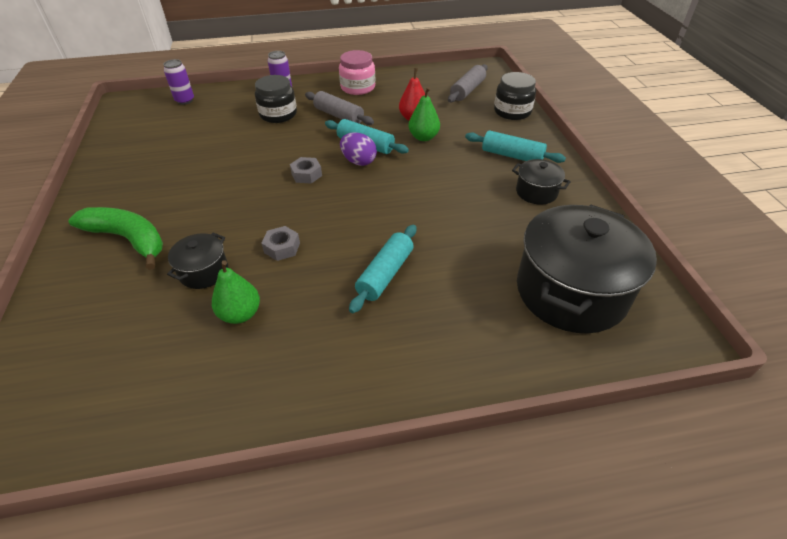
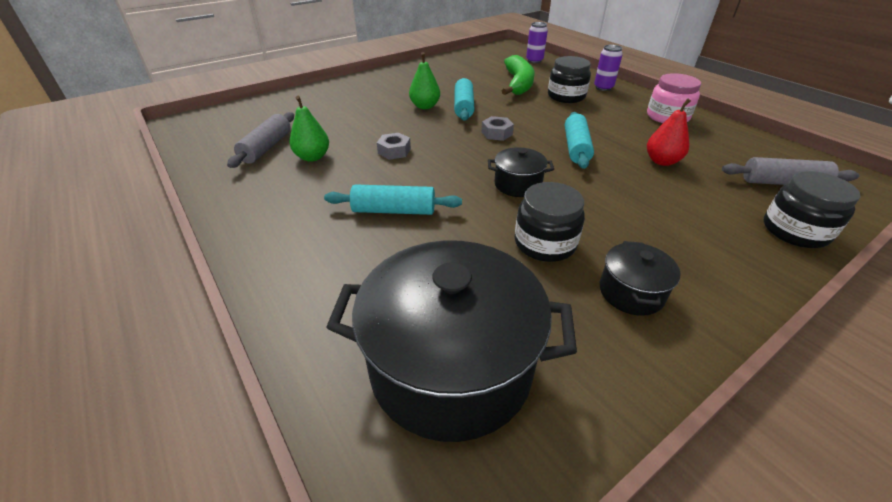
camera: 65 degrees right, 5 degrees down
(128, 239) = (364, 96): green banana -> green banana (518, 84)
(204, 271) = (348, 130): black pot -> black pot (517, 184)
(339, 116) = (603, 122): grey rolling pin -> grey rolling pin (266, 147)
(359, 161) = (544, 152): purple egg -> none
(423, 137) = (634, 177): green pear -> green pear (425, 106)
(474, 207) = (545, 243): none -> black jar
(512, 155) = (687, 252): turquoise rolling pin -> turquoise rolling pin (463, 107)

